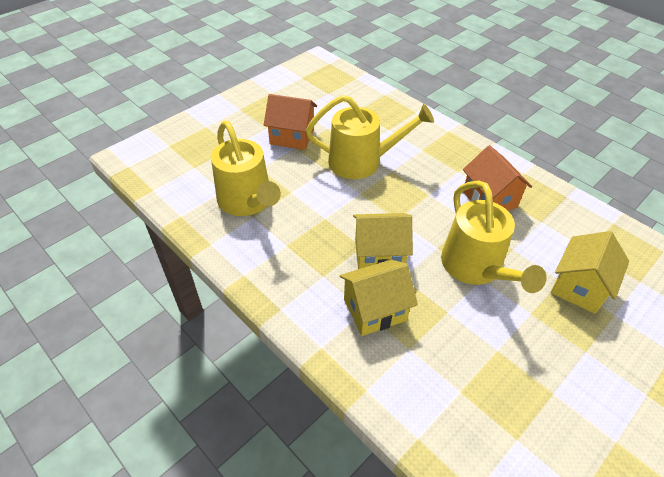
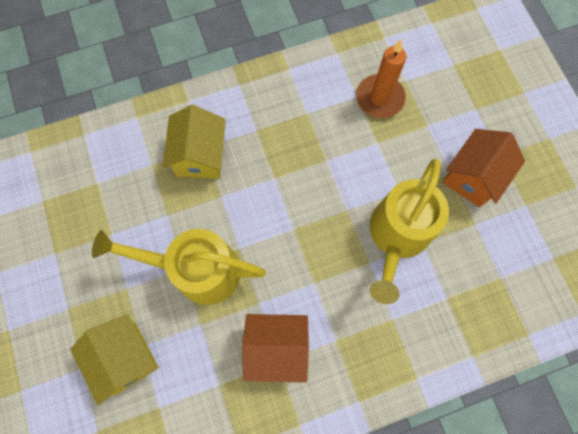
camera: 115 degrees right, 25 degrees up
(247, 202) = (379, 98): yellow watering can -> orange candle
(379, 255) = (256, 188): yellow house -> none

